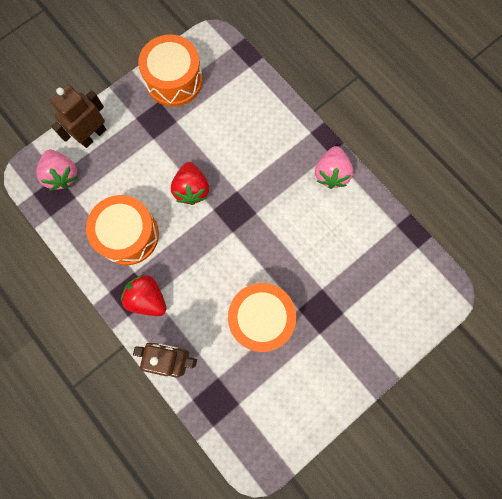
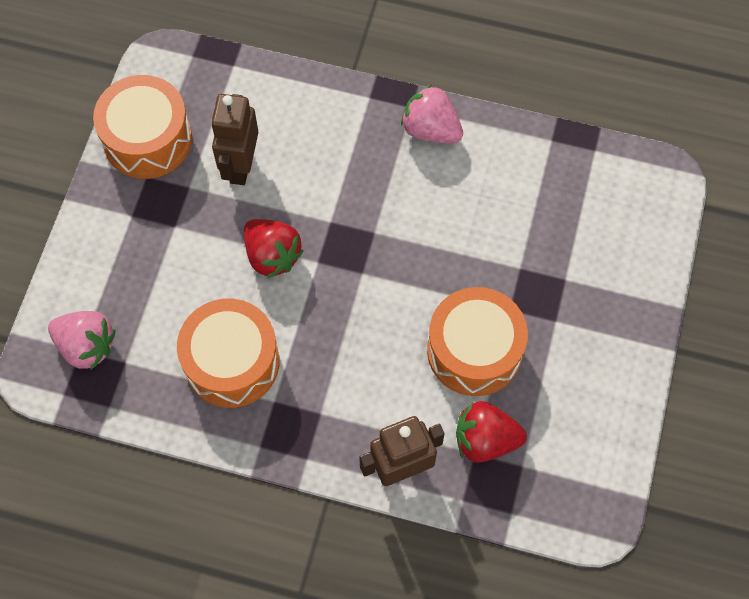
camera: 35 degrees left, 10 degrees down
(93, 135) = (90, 272): brown robot -> brown robot (240, 166)
(147, 298) = (315, 421): red strawberry -> red strawberry (485, 440)
(331, 173) = (430, 129): pink strawberry -> pink strawberry turned 150 degrees clockwise

